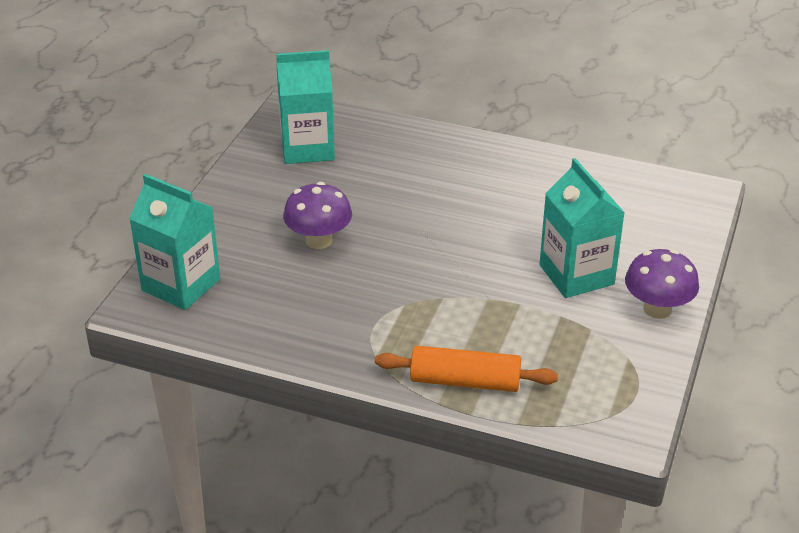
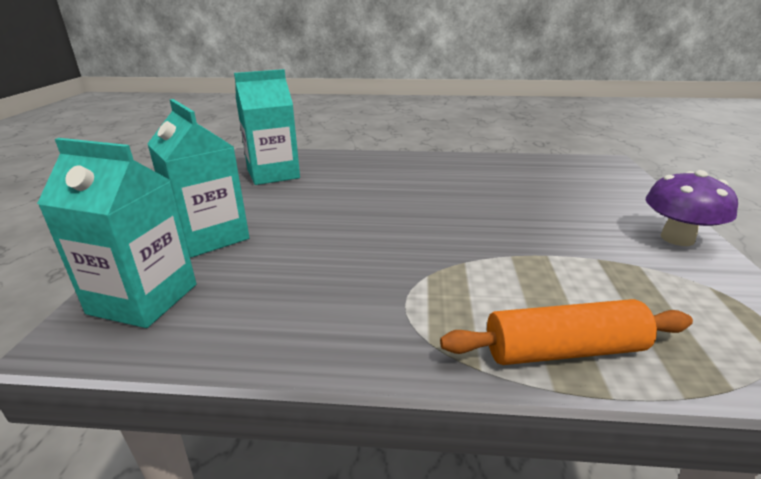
camera: 15 degrees left, 10 degrees down
(319, 240) = (305, 233): purple mushroom -> none
(576, 275) = (574, 224): turquoise carton -> turquoise carton (210, 236)

